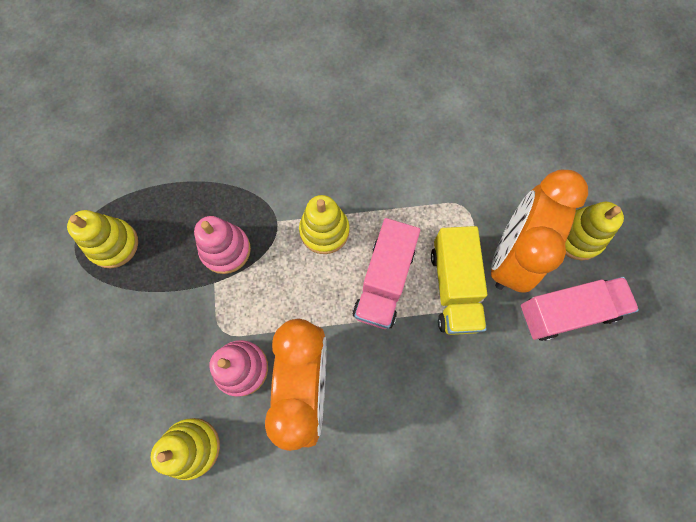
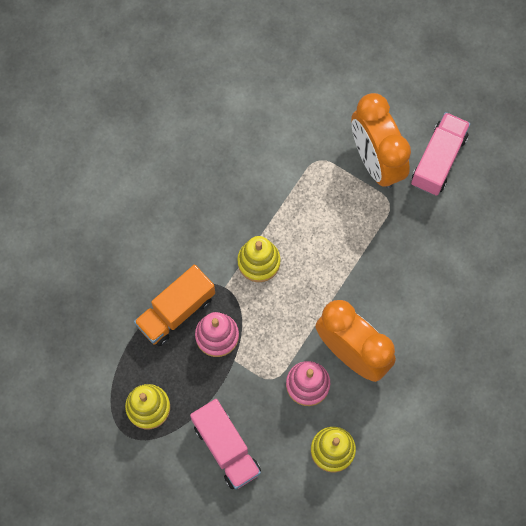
camera: 50 degrees left, 0 degrees up
(221, 199) = (176, 311): none -> orange truck
(384, 282) = (326, 252): pink truck -> pink truck (226, 448)
(453, 288) = (366, 213): yellow truck -> none
(577, 237) = (399, 110): yellow stacking toy -> none

